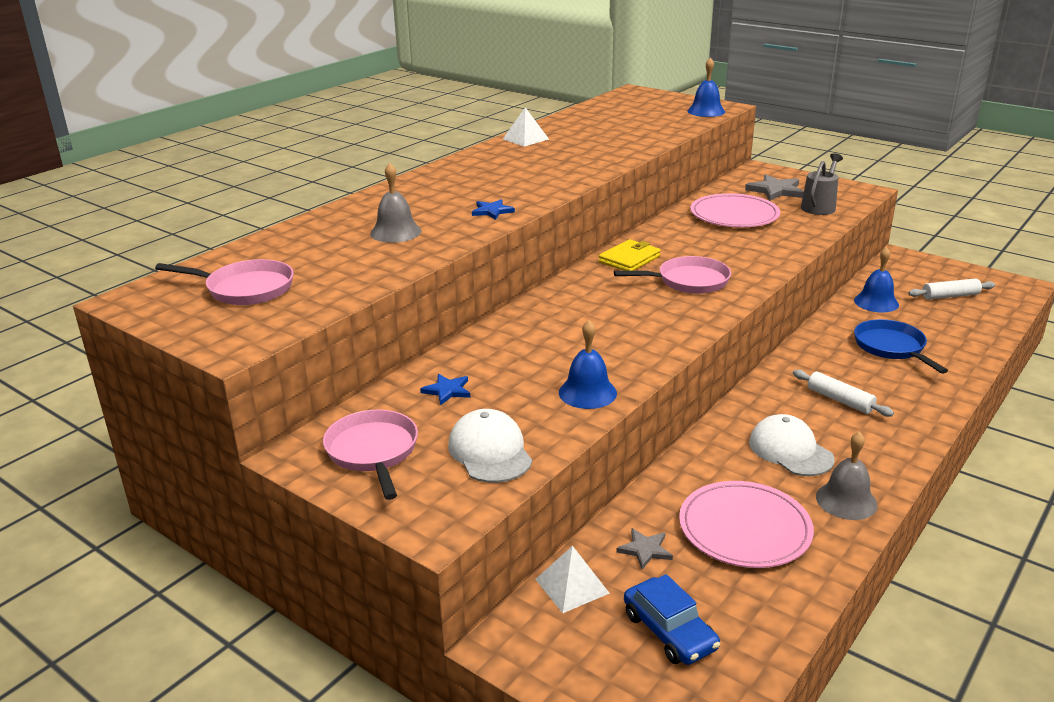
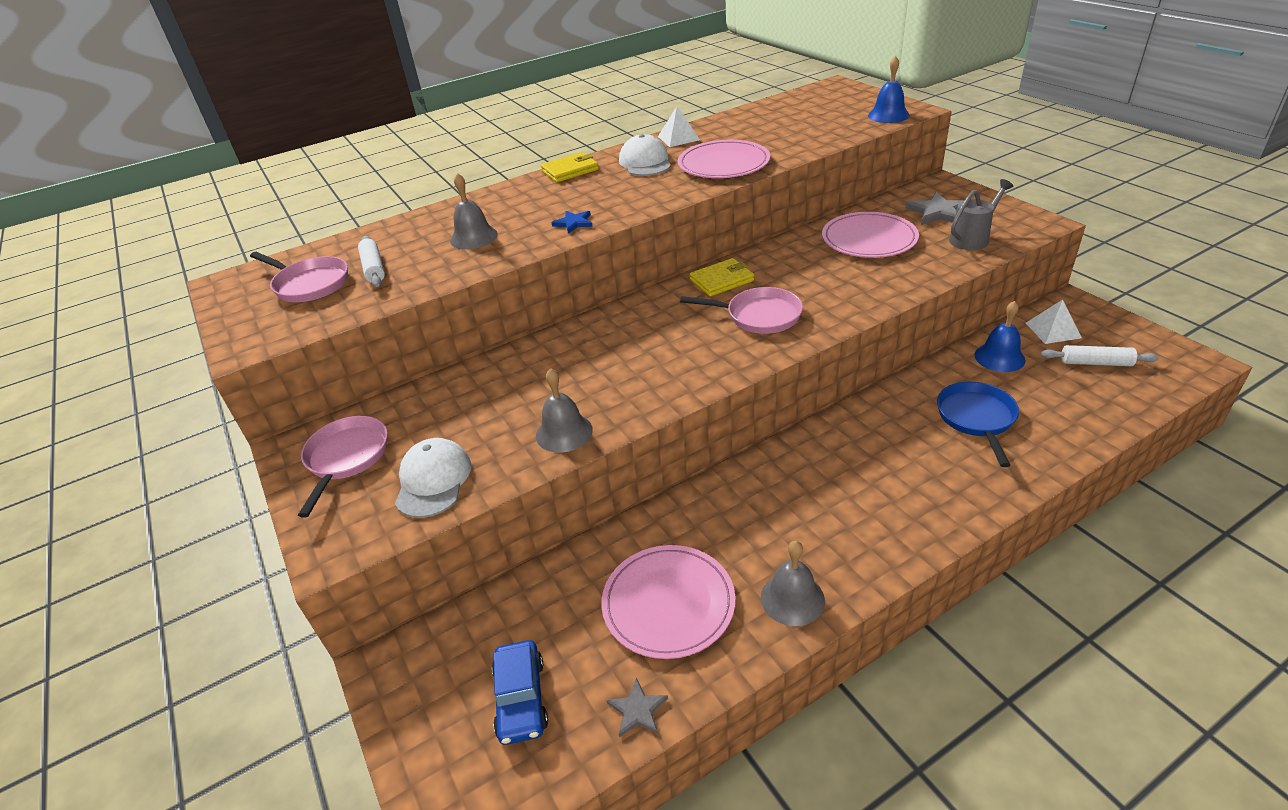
camera: 25 degrees right, 10 degrees up
(440, 171) = (570, 170): none -> yellow wallet
(447, 391) = (451, 404): blue star -> none
(572, 586) = (475, 622): white pyramid -> white pyramid (1053, 330)
(587, 392) = (564, 432): blue bell -> grey bell
(592, 155) = (723, 164): none -> pink plate
(645, 550) = (562, 601): grey star -> grey star (638, 710)
(790, 450) = (777, 523): white cap -> white cap (645, 162)
(840, 400) = (872, 473): white rolling pin -> white rolling pin (374, 268)

